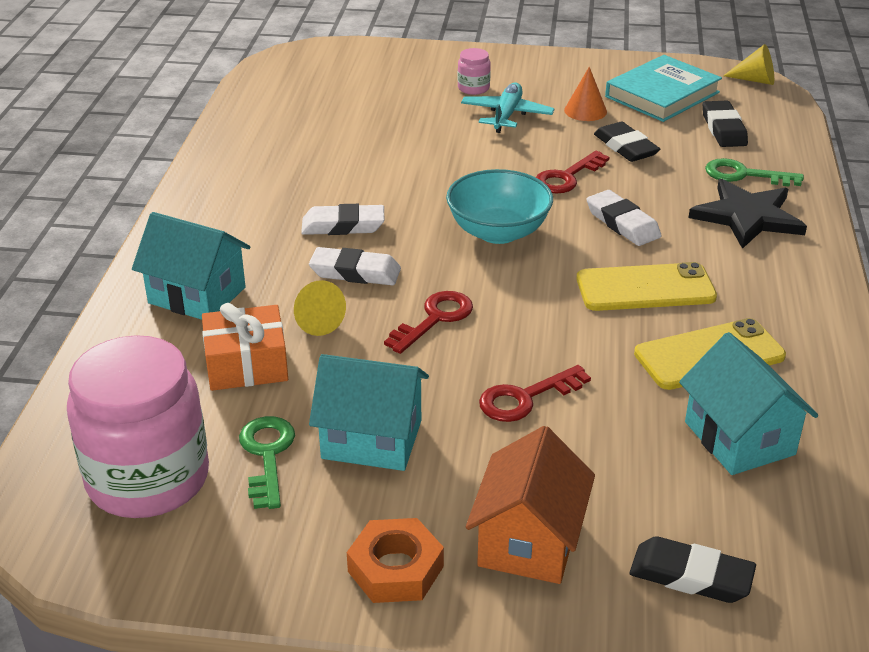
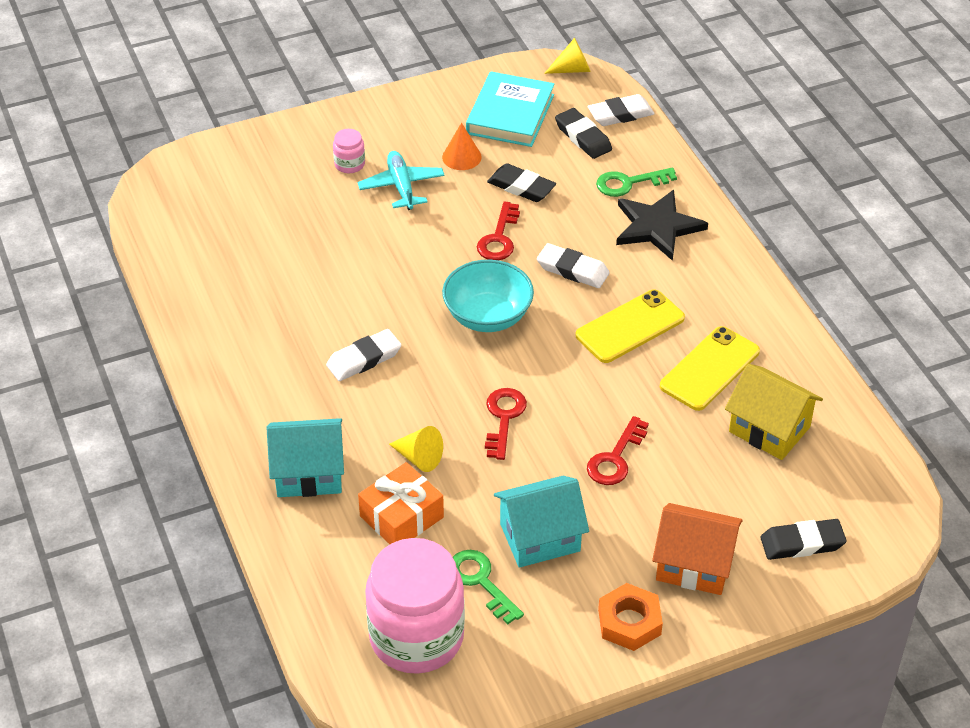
camera: 30 degrees left, 10 degrees up
(355, 272) = (411, 400): white eraser -> white eraser (620, 114)
(528, 541) = (694, 565): orange house -> orange house turned 60 degrees counterclockwise
(739, 438) = (769, 429): turquoise house -> yellow house

